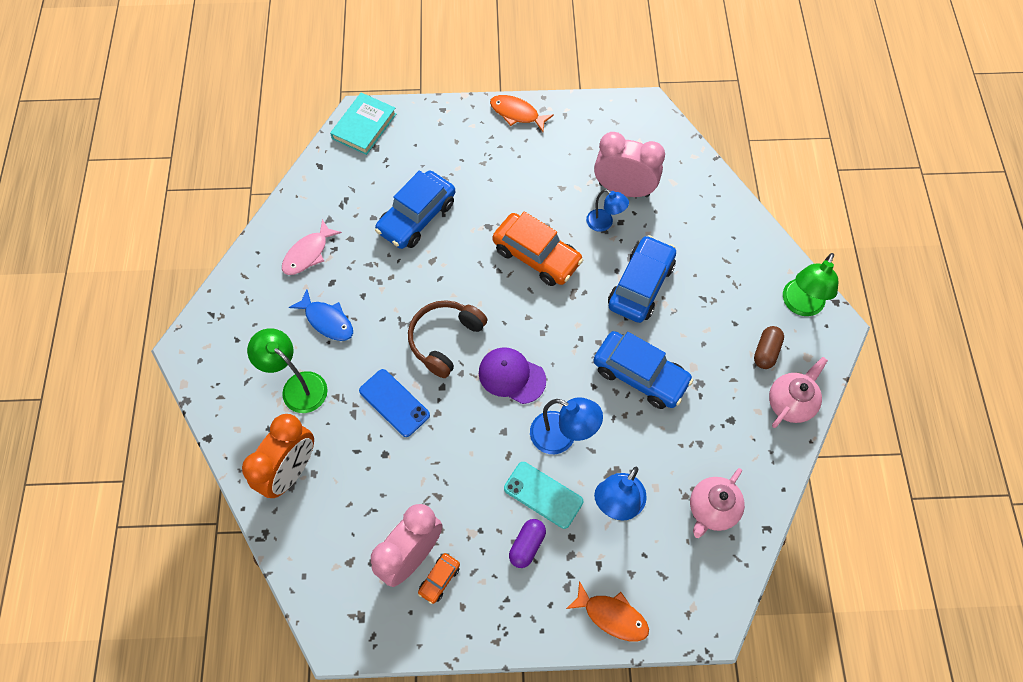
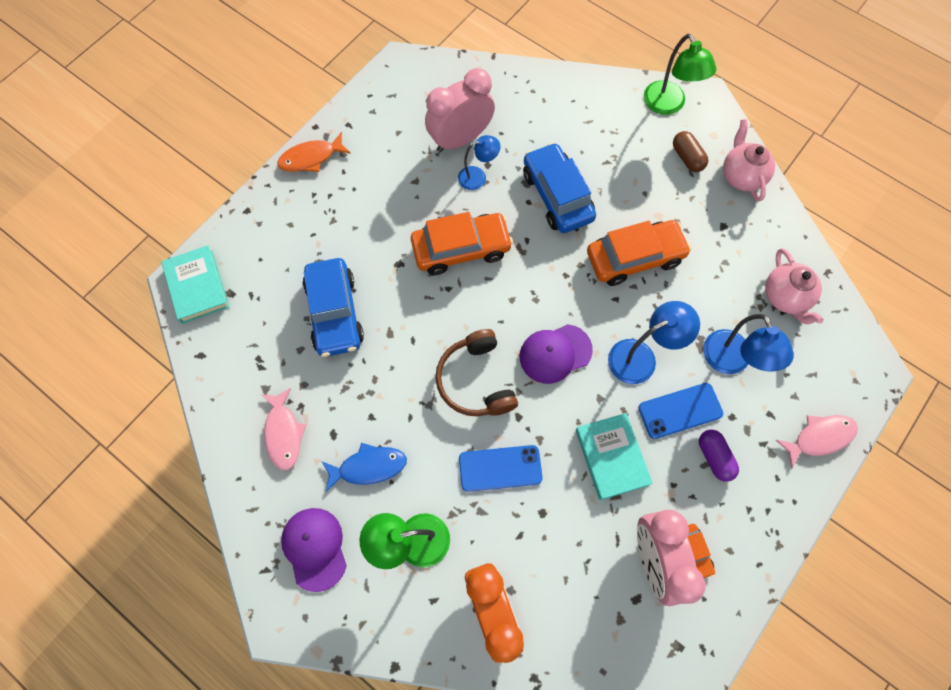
camera: 50 degrees left, 5 degrees up
(247, 331) = (315, 548): none -> purple cap
(465, 471) = (611, 457): none -> turquoise book
(543, 495) = (680, 411): turquoise phone -> blue phone
(612, 616) = (819, 437): orange fish -> pink fish
(640, 375) = (634, 258): blue car -> orange car

